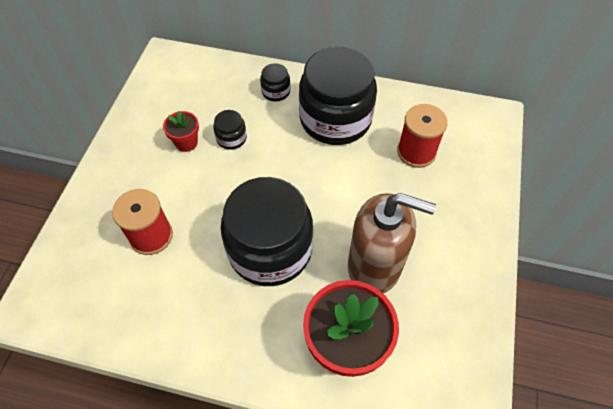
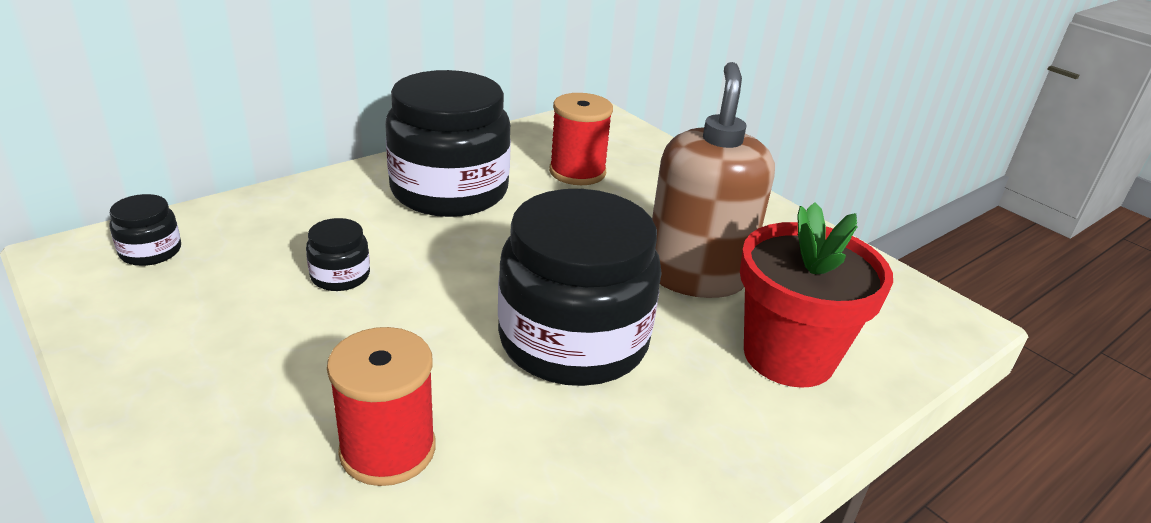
camera: 55 degrees left, 25 degrees down
(186, 142) = (273, 319): red flower pot -> none
(276, 91) = (330, 204): black jar -> black jar (151, 251)
(375, 266) = (696, 275): brown soap dispenser -> brown soap dispenser turned 45 degrees counterclockwise

